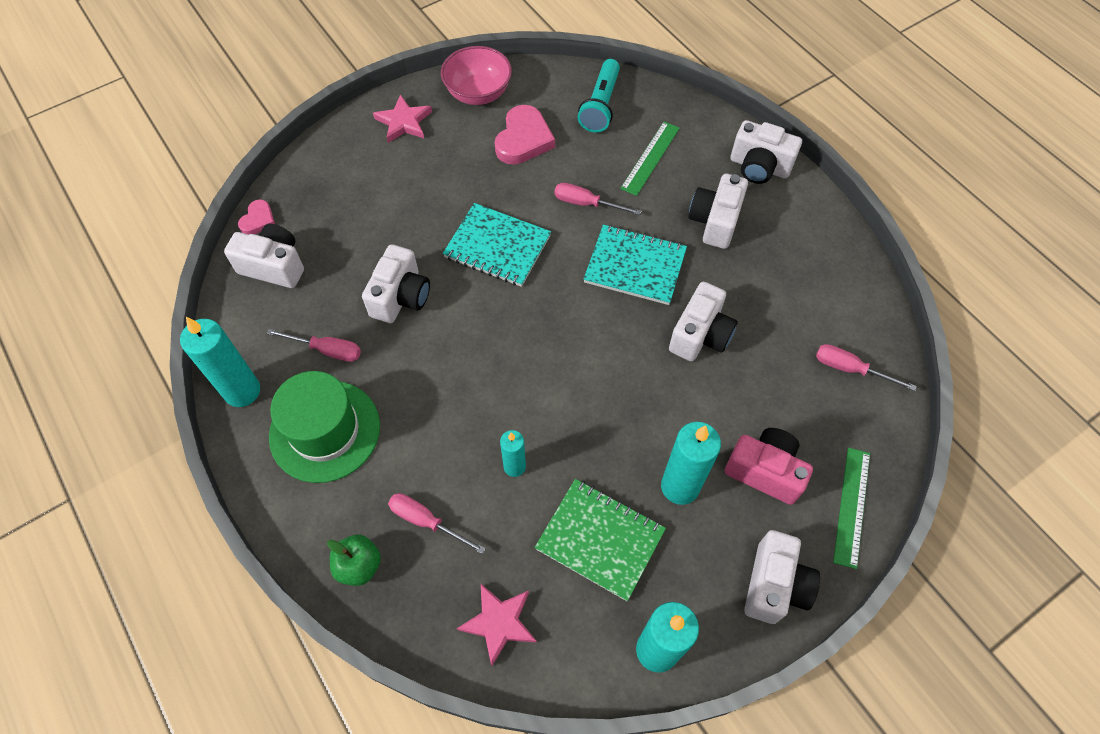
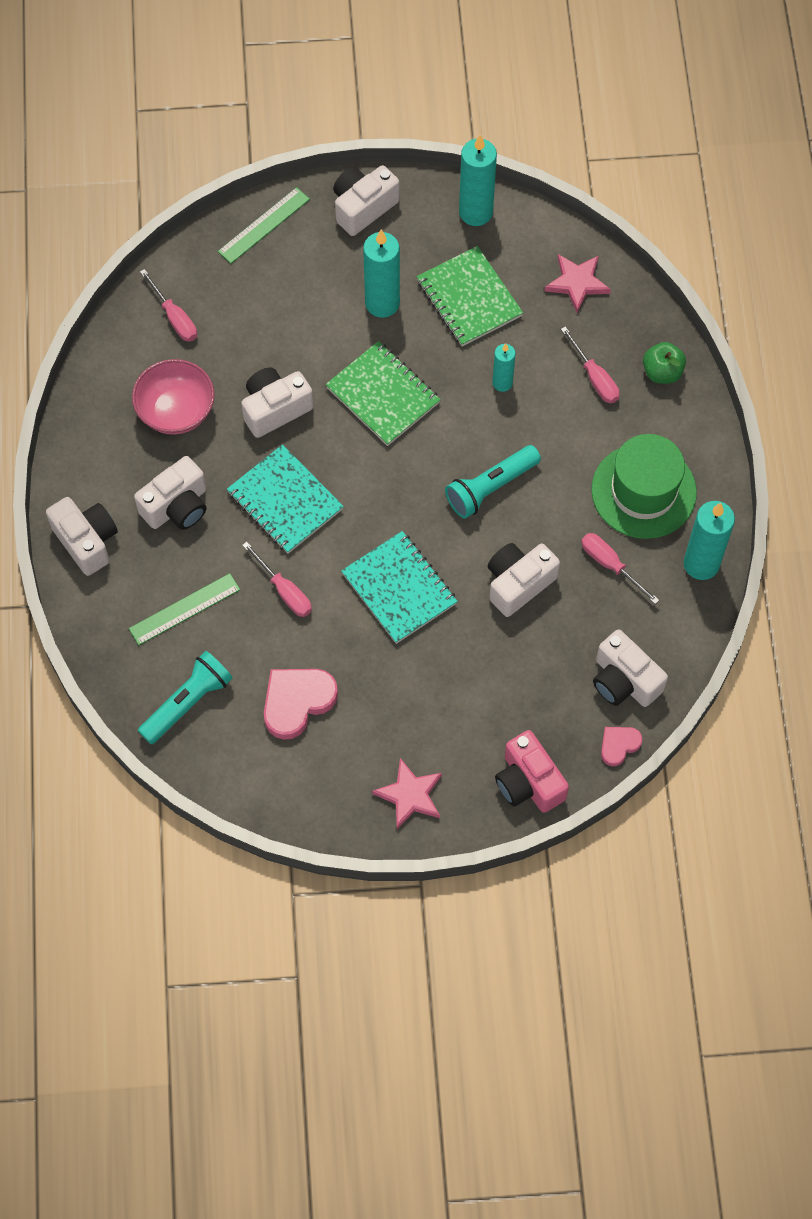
camera: 150 degrees left, 5 degrees up
(469, 363) = (490, 487): none -> turquoise flashlight
(478, 93) = (307, 792): pink bowl -> pink bowl (176, 411)
(617, 396) = (383, 395): none -> green notebook
(765, 471) = (308, 280): pink camera -> pink camera (528, 782)

